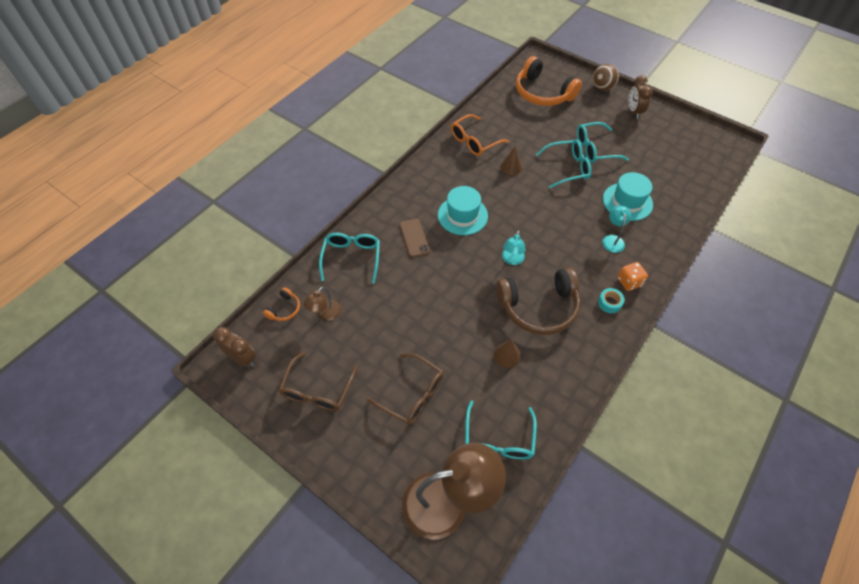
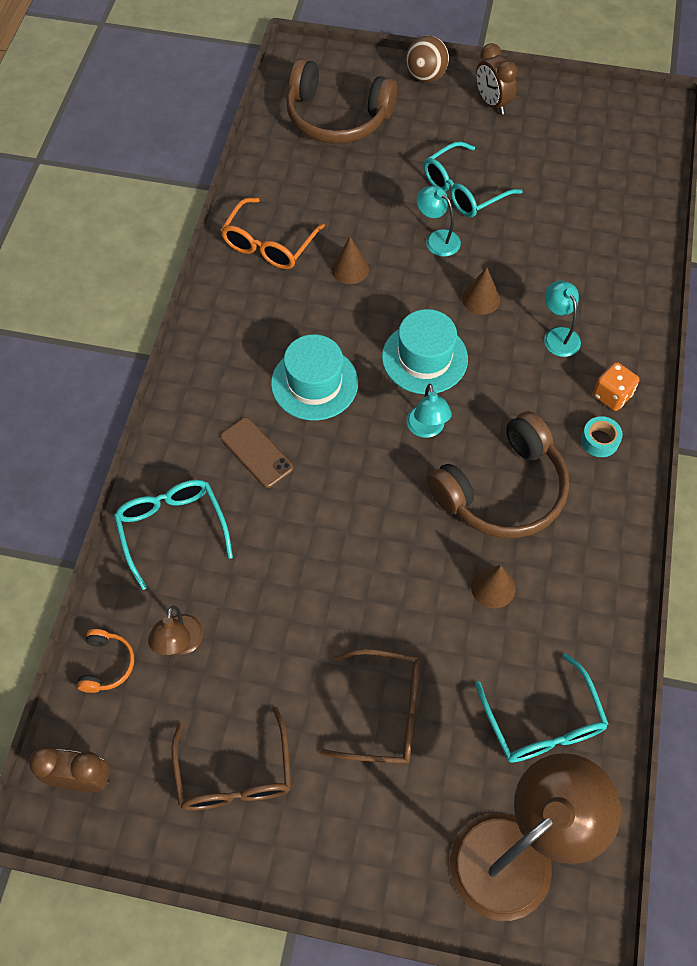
camera: 25 degrees left, 5 degrees up
(542, 93) = (337, 118): orange headphones -> brown headphones
(567, 168) = (437, 239): turquoise glasses -> turquoise lamp
(576, 206) = (481, 299): none -> brown cone
(627, 201) = (551, 263): turquoise hat -> turquoise hat (424, 358)

